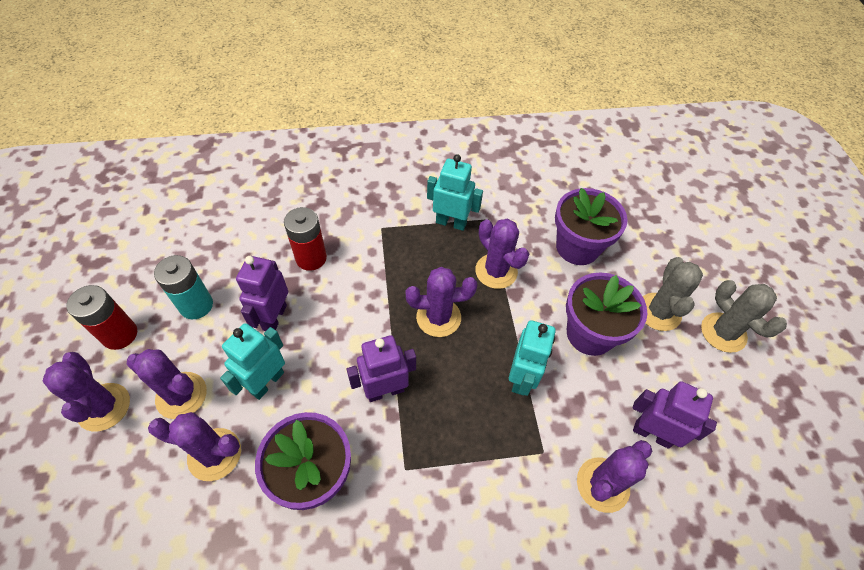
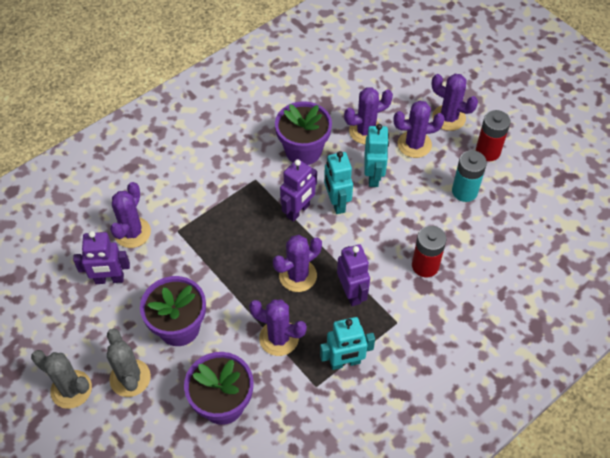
camera: 150 degrees right, 0 degrees up
(274, 317) = (407, 212): purple robot -> purple robot (351, 293)
(522, 378) = (214, 267): turquoise robot -> turquoise robot (336, 203)

